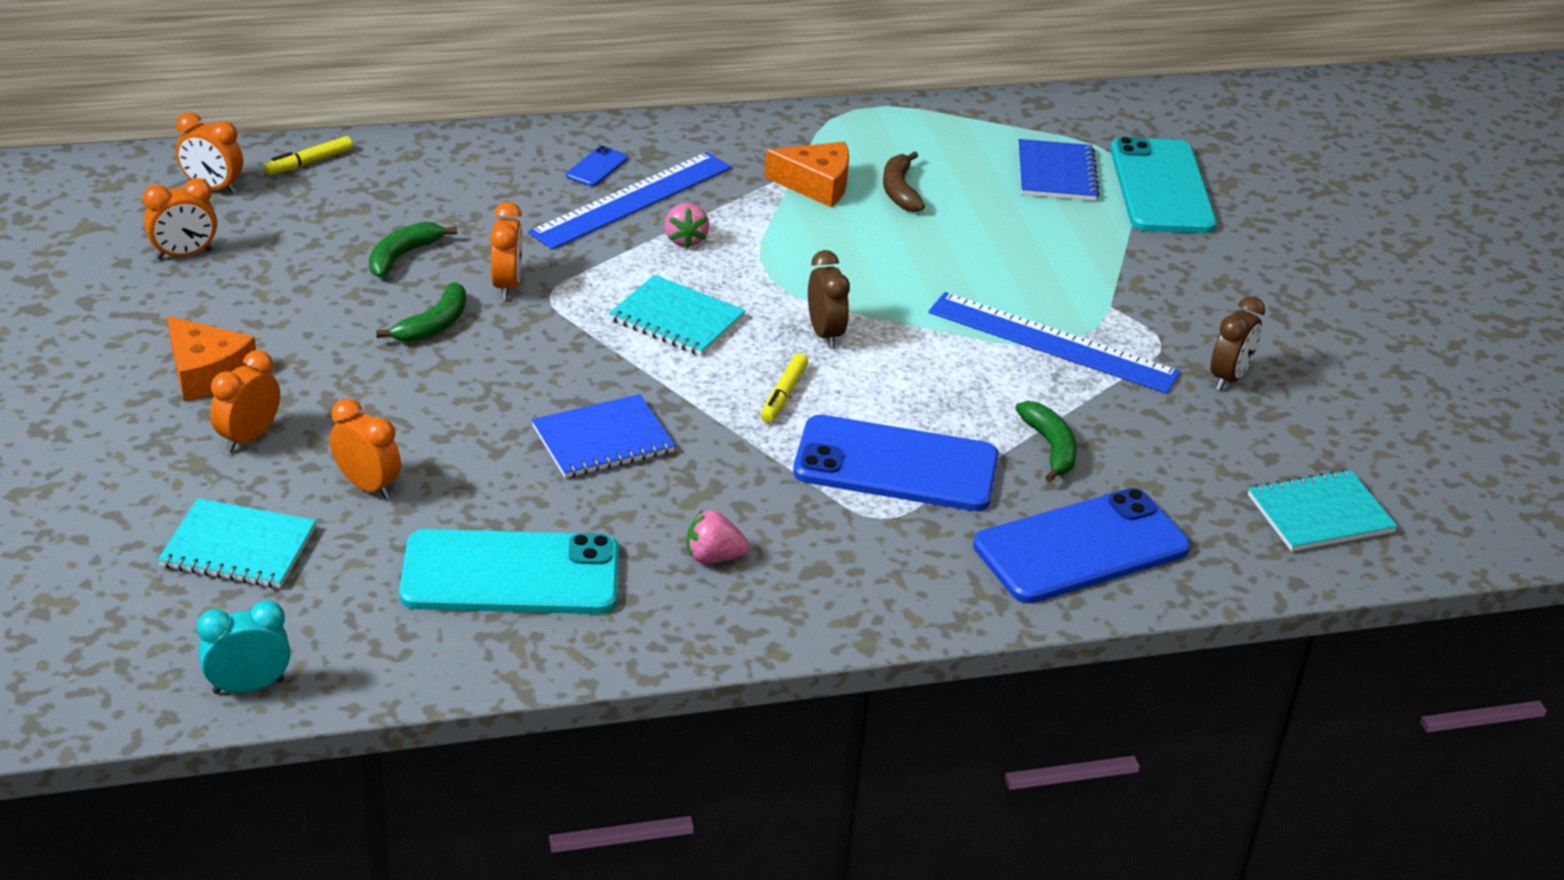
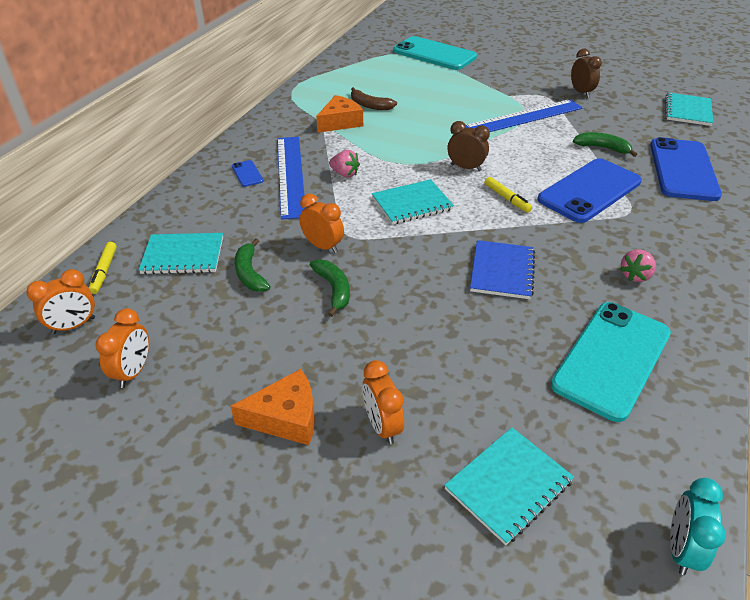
camera: 50 degrees left, 5 degrees up
(367, 486) = (480, 387): orange clock -> none
(387, 198) = (183, 255): none -> turquoise notebook
(1056, 173) = (399, 69): blue notebook -> none

